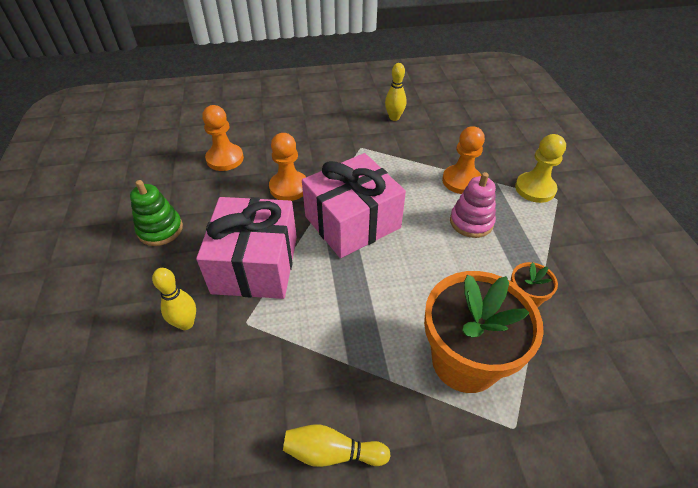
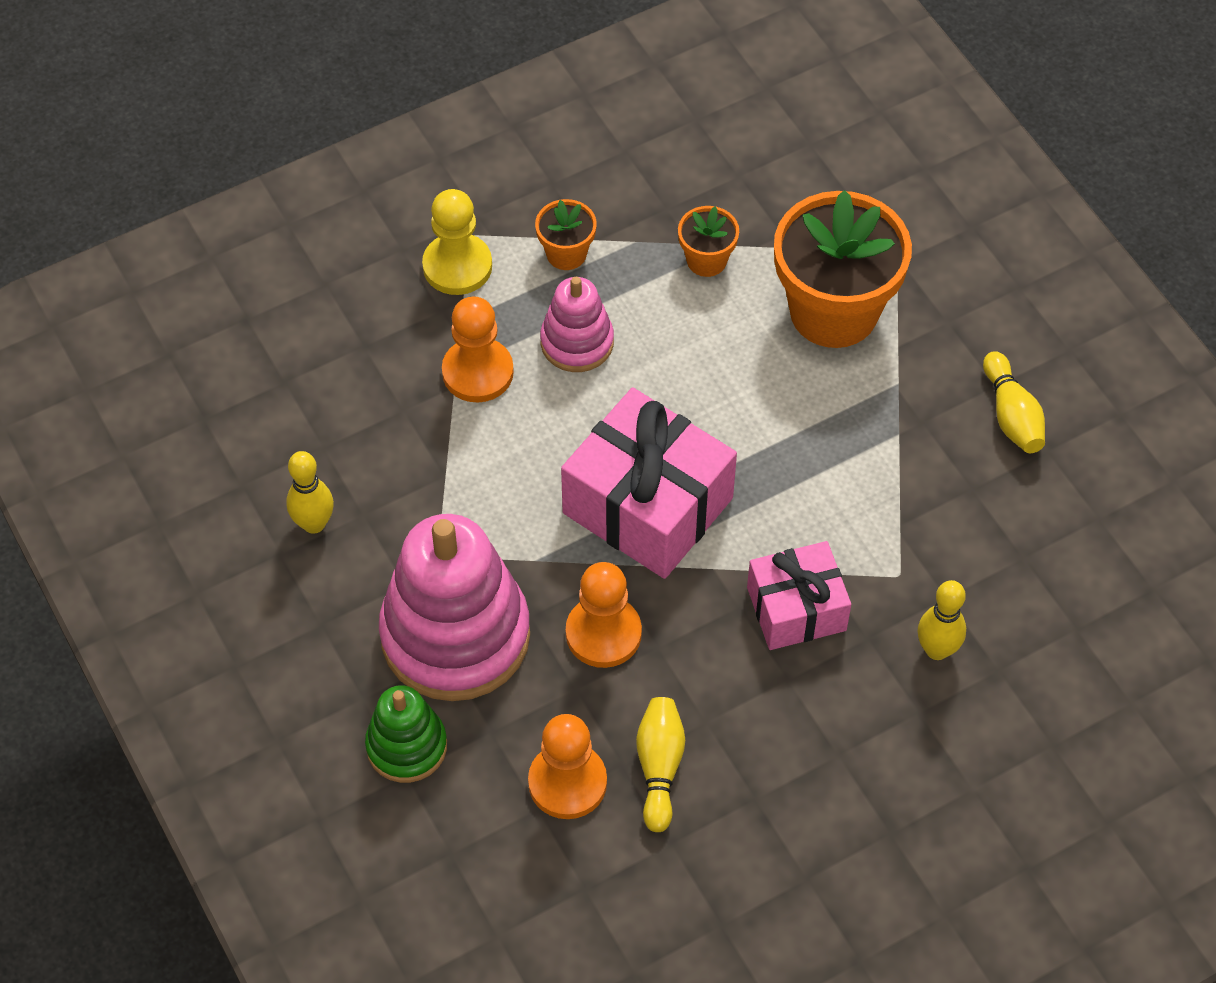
camera: 110 degrees left, 10 degrees up
(160, 230) = (791, 790): green stacking toy -> green stacking toy (406, 746)
(209, 188) = (659, 767): none -> yellow bowling pin
(255, 264) = (796, 609): pink gift -> pink gift, size x0.62
(317, 143) = (455, 635): none -> pink stacking toy
(538, 233) = (566, 254): none -> orange flower pot

